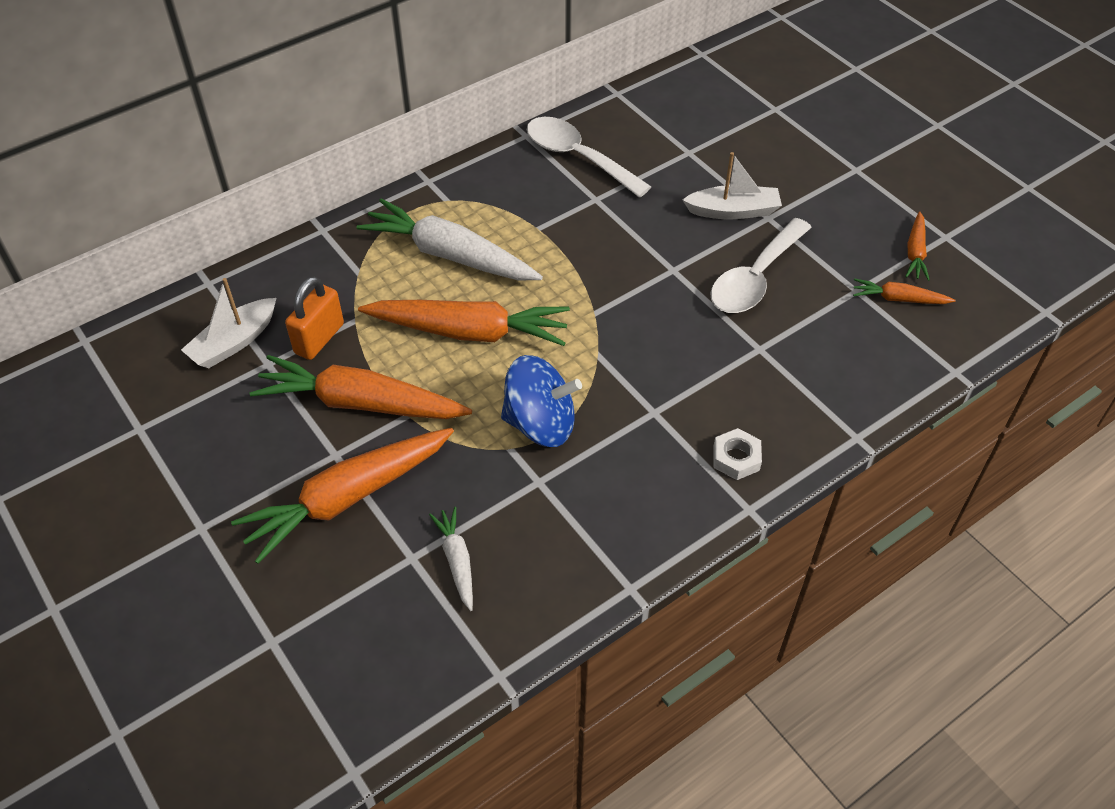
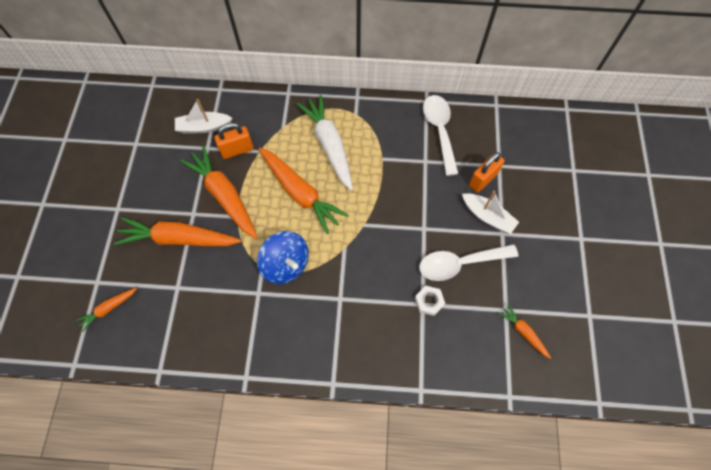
camera: 40 degrees right, 15 degrees up
(457, 561) = (192, 304): white carrot -> none
(686, 177) = (483, 180): none -> orange padlock
(736, 458) = (353, 353): white nut -> white nut (429, 301)
(915, 252) = (561, 312): orange carrot -> orange carrot (109, 309)

